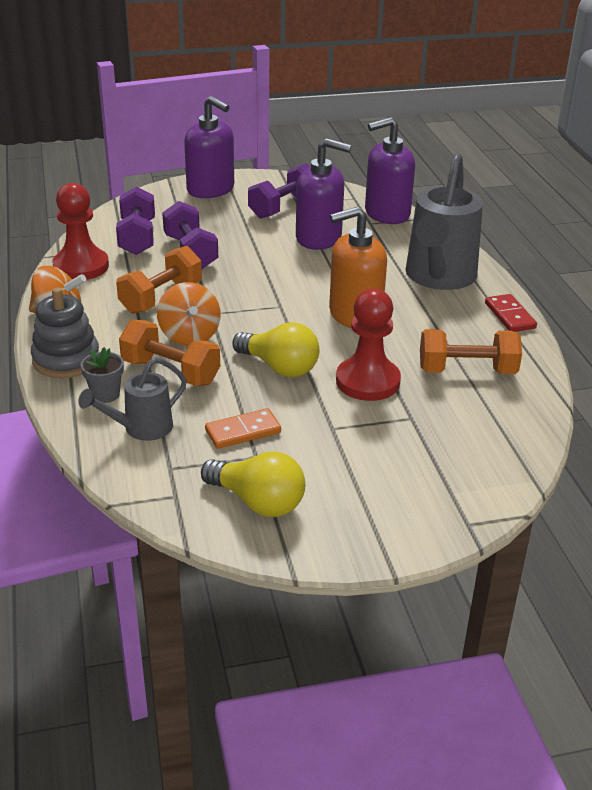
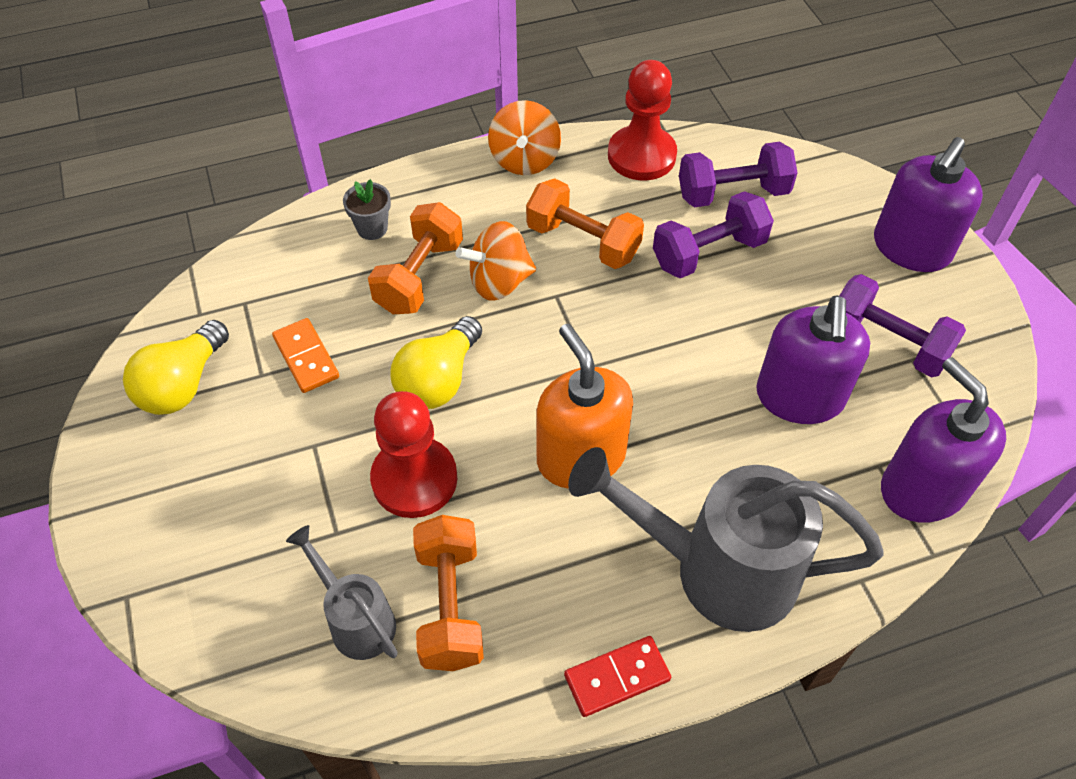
camera: 85 degrees right, 20 degrees up
(66, 359) = (436, 184): grey stacking toy -> none
(142, 428) = (311, 269): grey watering can -> grey watering can (357, 620)

